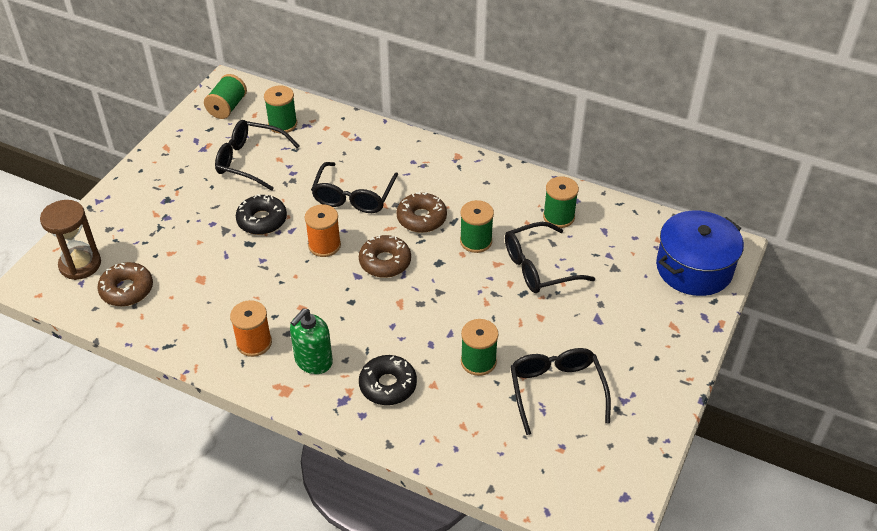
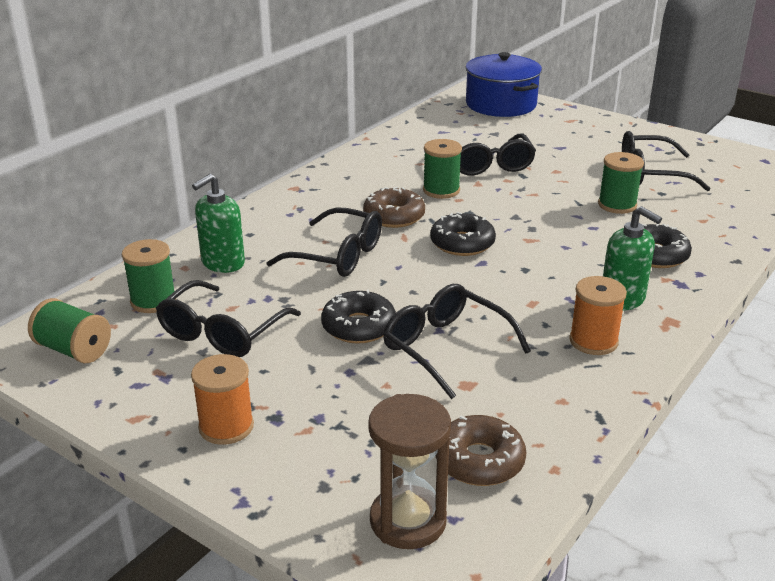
camera: 80 degrees left, 15 degrees down
(241, 265) = (445, 347): none -> black glasses
(324, 245) = (423, 281): orange spool -> orange spool (226, 427)
(334, 143) = (222, 263): none -> green soap dispenser
(385, 262) = (462, 243): brown donut -> black donut
(558, 217) = (416, 148): green spool -> none

